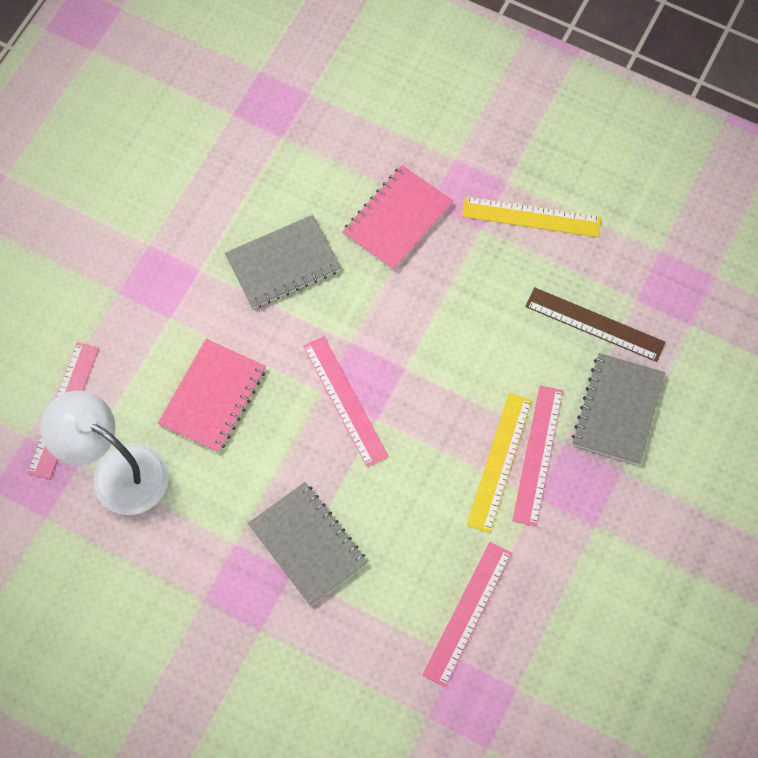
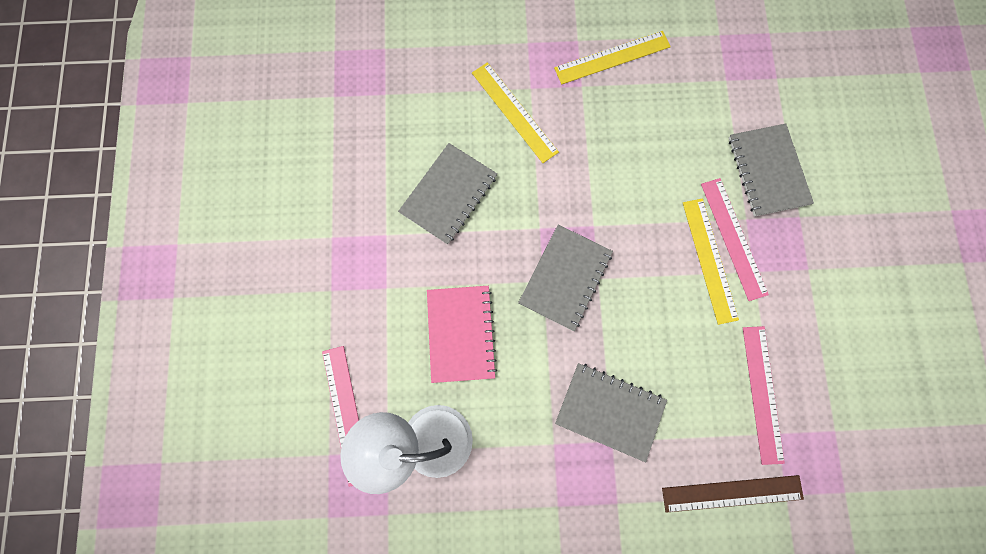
camera: 30 degrees left, 10 degrees up
(345, 401) = (565, 278): pink ruler -> grey notebook
(397, 219) = (514, 112): pink notebook -> yellow ruler
(594, 324) = (710, 115): brown ruler -> brown ruler (732, 493)

